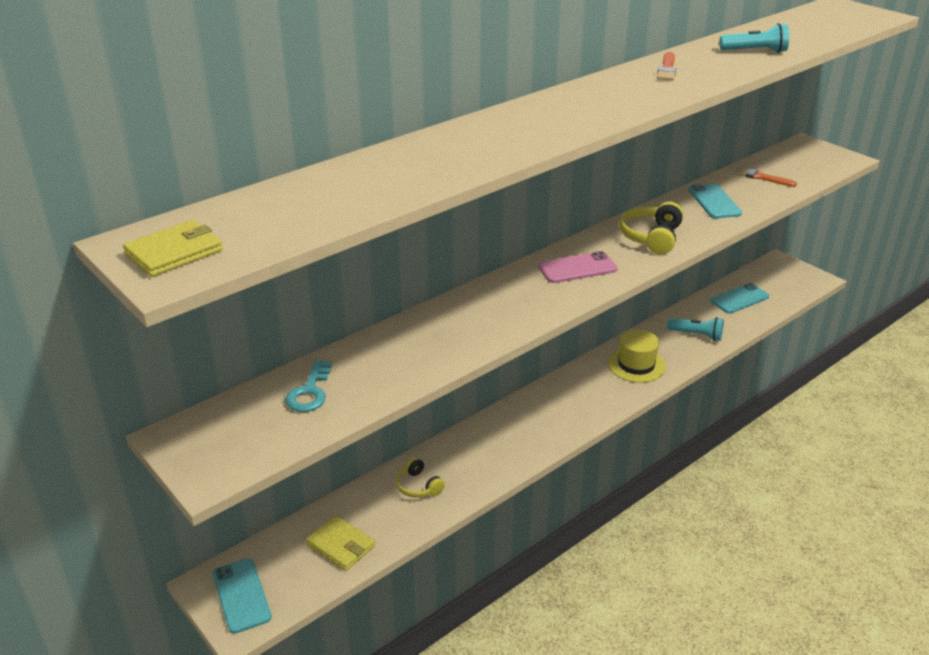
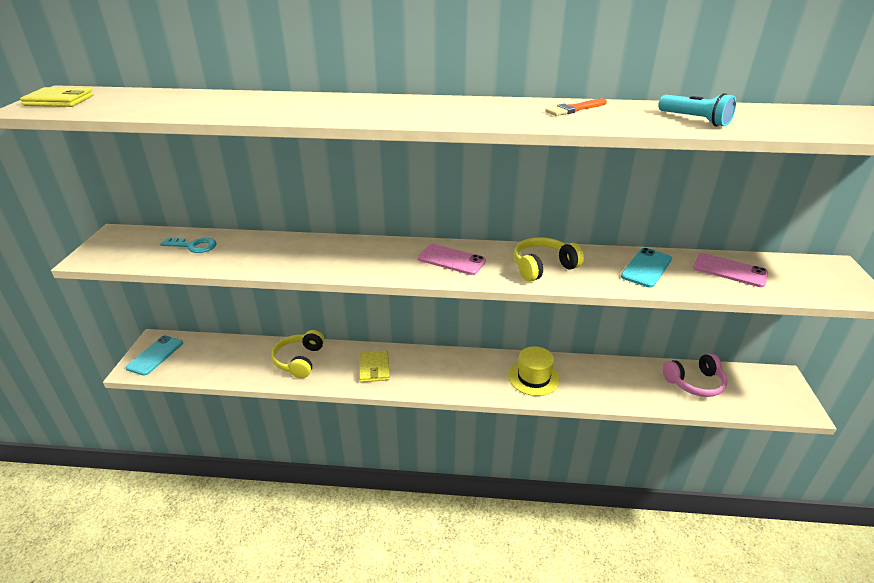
camera: 45 degrees right, 0 degrees up
(309, 392) = (193, 246): turquoise key -> turquoise key turned 135 degrees counterclockwise
(341, 545) = (222, 363): yellow wallet -> yellow wallet (374, 368)
(418, 486) = (299, 360): yellow headphones -> yellow headphones, size x1.56
(696, 335) = (613, 386): turquoise flashlight -> none
(739, 299) = (694, 383): turquoise phone -> pink headphones
(761, 177) = (729, 270): orange brush -> pink phone

